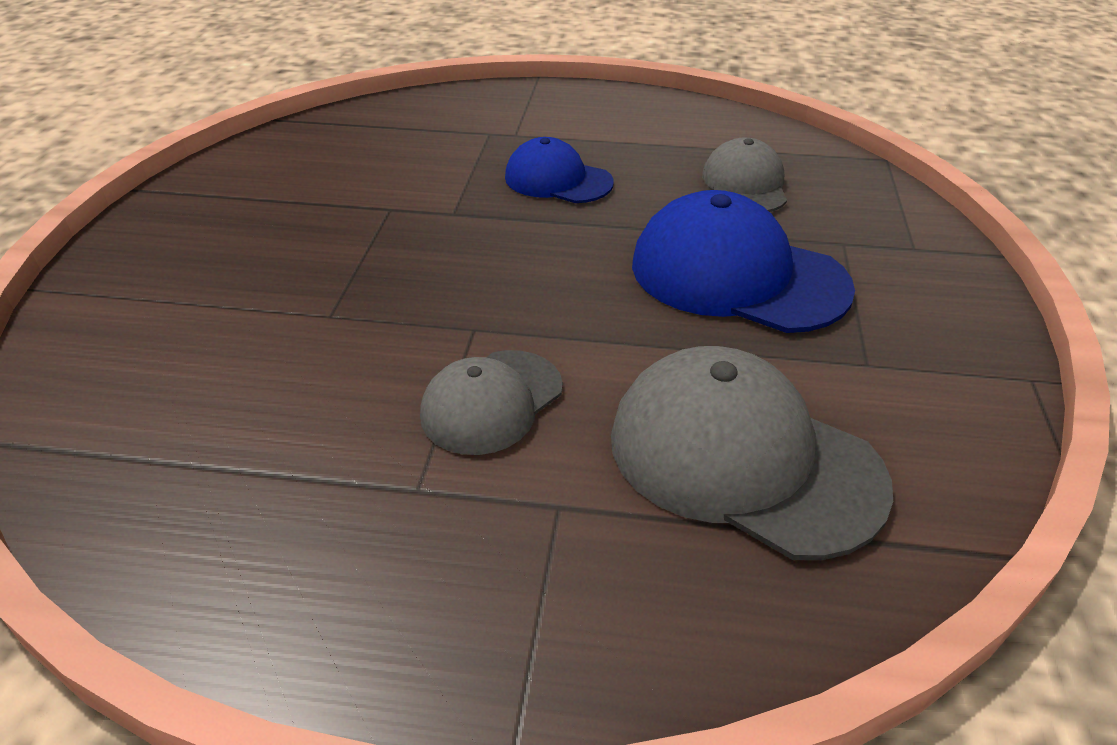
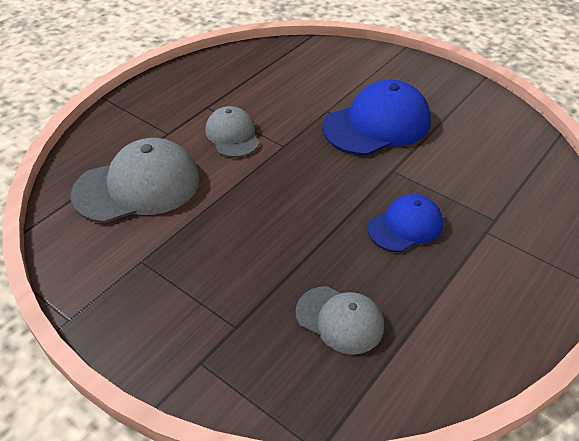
camera: 120 degrees right, 5 degrees up
(737, 275) = (246, 254): blue cap -> blue cap (377, 124)

